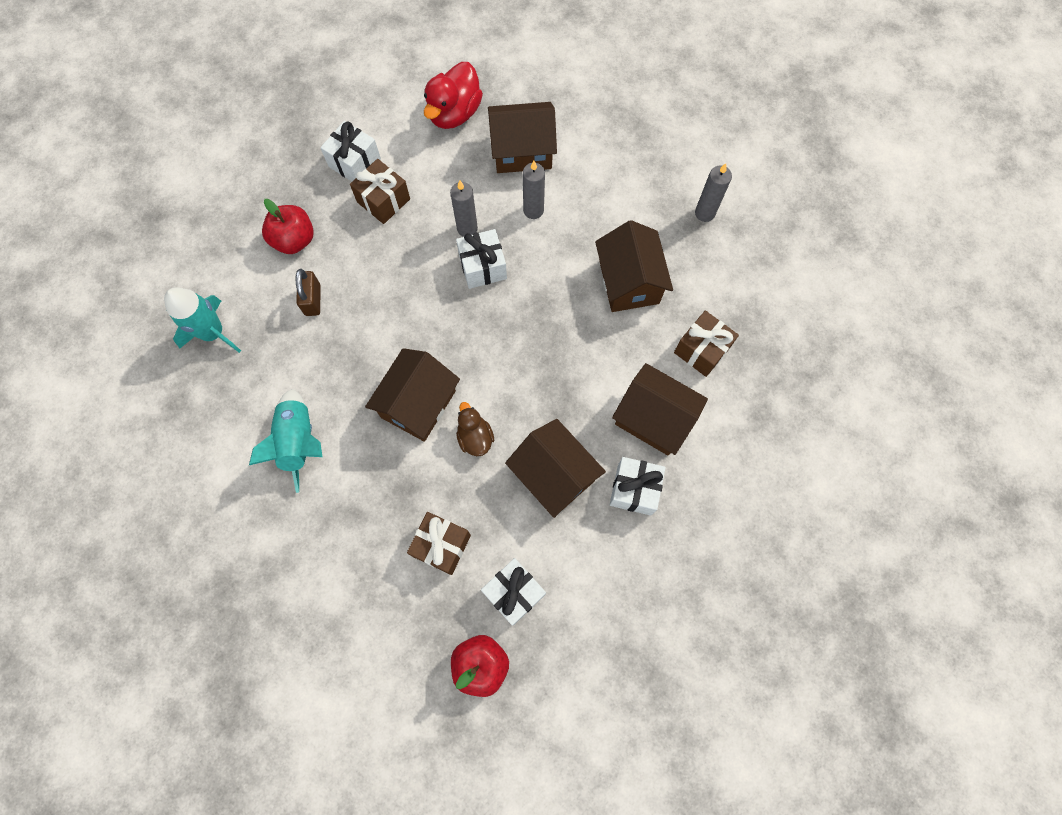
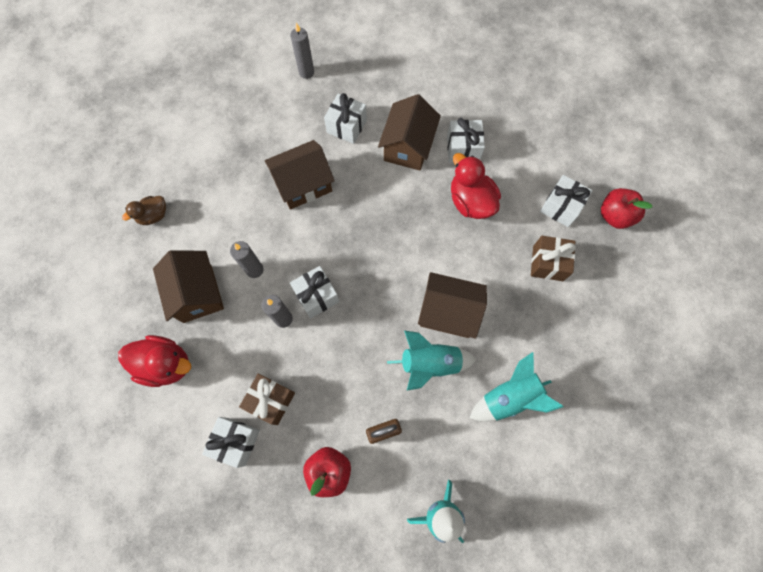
camera: 105 degrees left, 0 degrees up
(366, 367) = (430, 363): none -> turquoise rocket
(475, 437) = (461, 262): brown duck -> brown duck (154, 215)
(554, 475) = (470, 201): brown house -> red duck
(701, 350) = (346, 126): brown gift -> white gift
(705, 213) = (231, 144): grey candle -> grey candle (306, 72)

